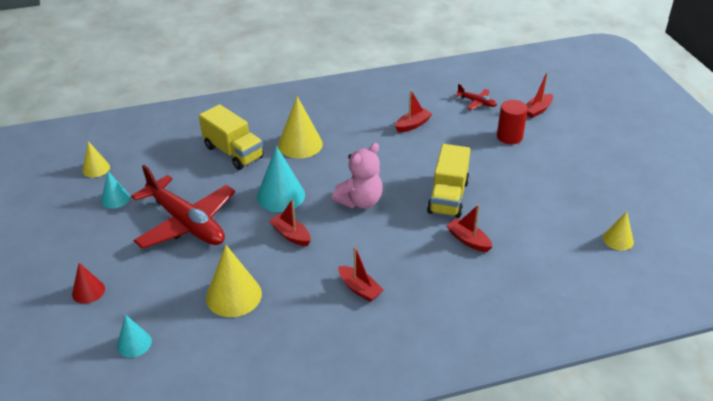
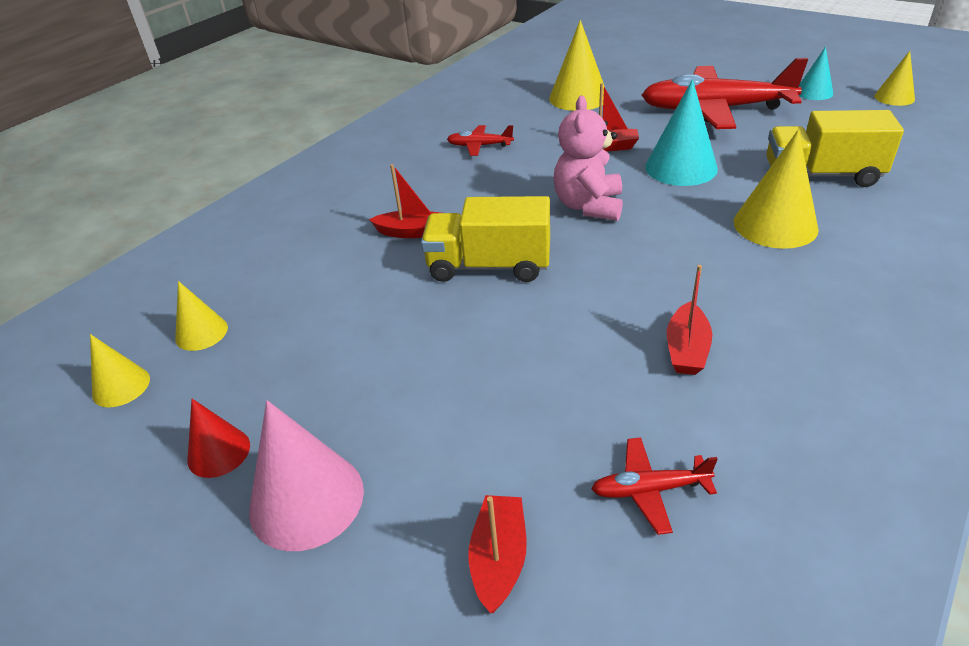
camera: 145 degrees right, 0 degrees up
(88, 291) = (686, 55): red cone -> red cone (218, 452)
(134, 343) = (598, 55): turquoise cone -> none
(359, 289) = (479, 146): red boat -> red plane
(448, 197) = (489, 266): yellow truck -> yellow truck turned 60 degrees counterclockwise
(509, 136) = (496, 431): red cylinder -> none
(591, 150) = (306, 499): none -> pink cone
(665, 231) = (121, 386): none -> yellow cone

